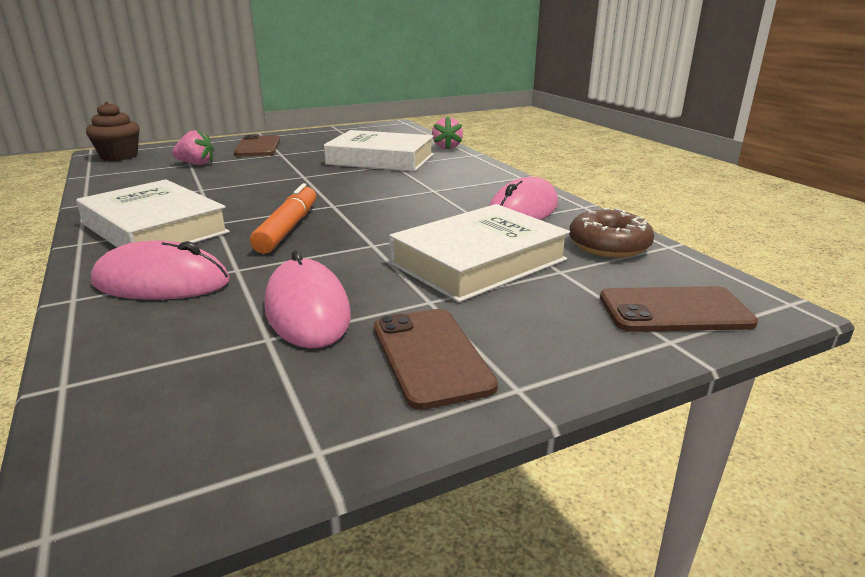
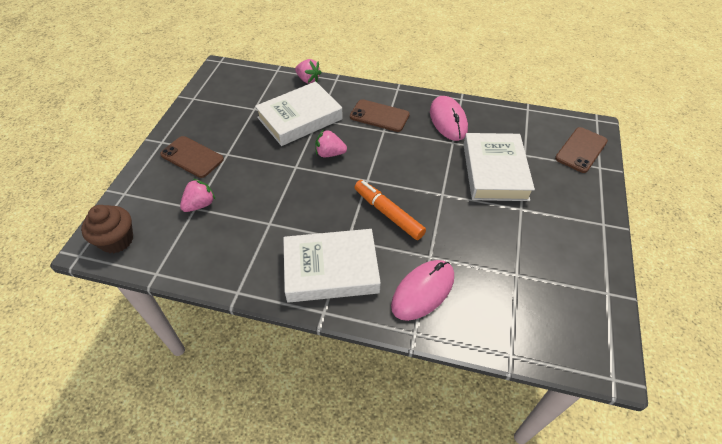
camera: 50 degrees left, 25 degrees up
(307, 310) = (500, 250): pink mouse -> none
(348, 181) = (330, 154): none -> pink strawberry
(430, 356) = (567, 233): brown phone -> brown phone (379, 116)
(608, 246) = (512, 124): brown donut -> none

